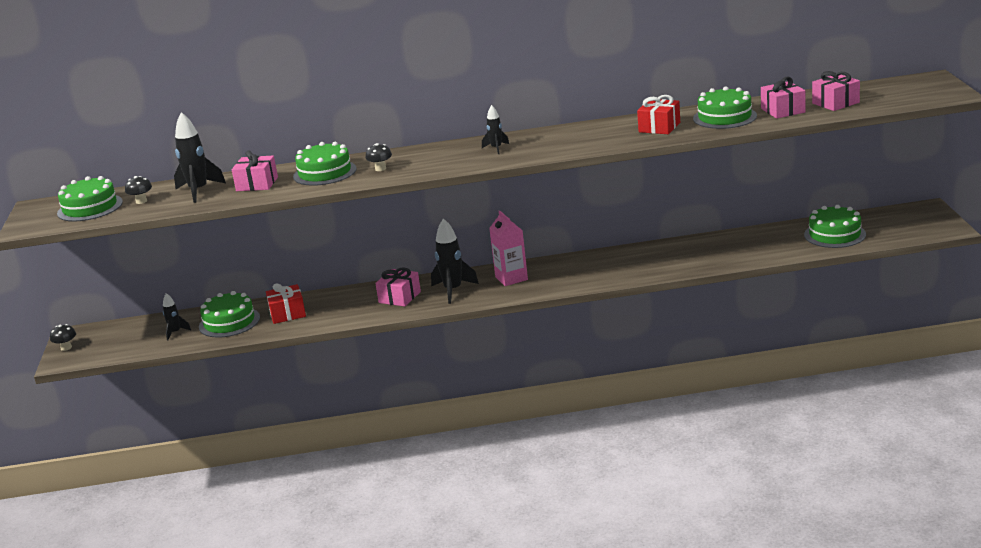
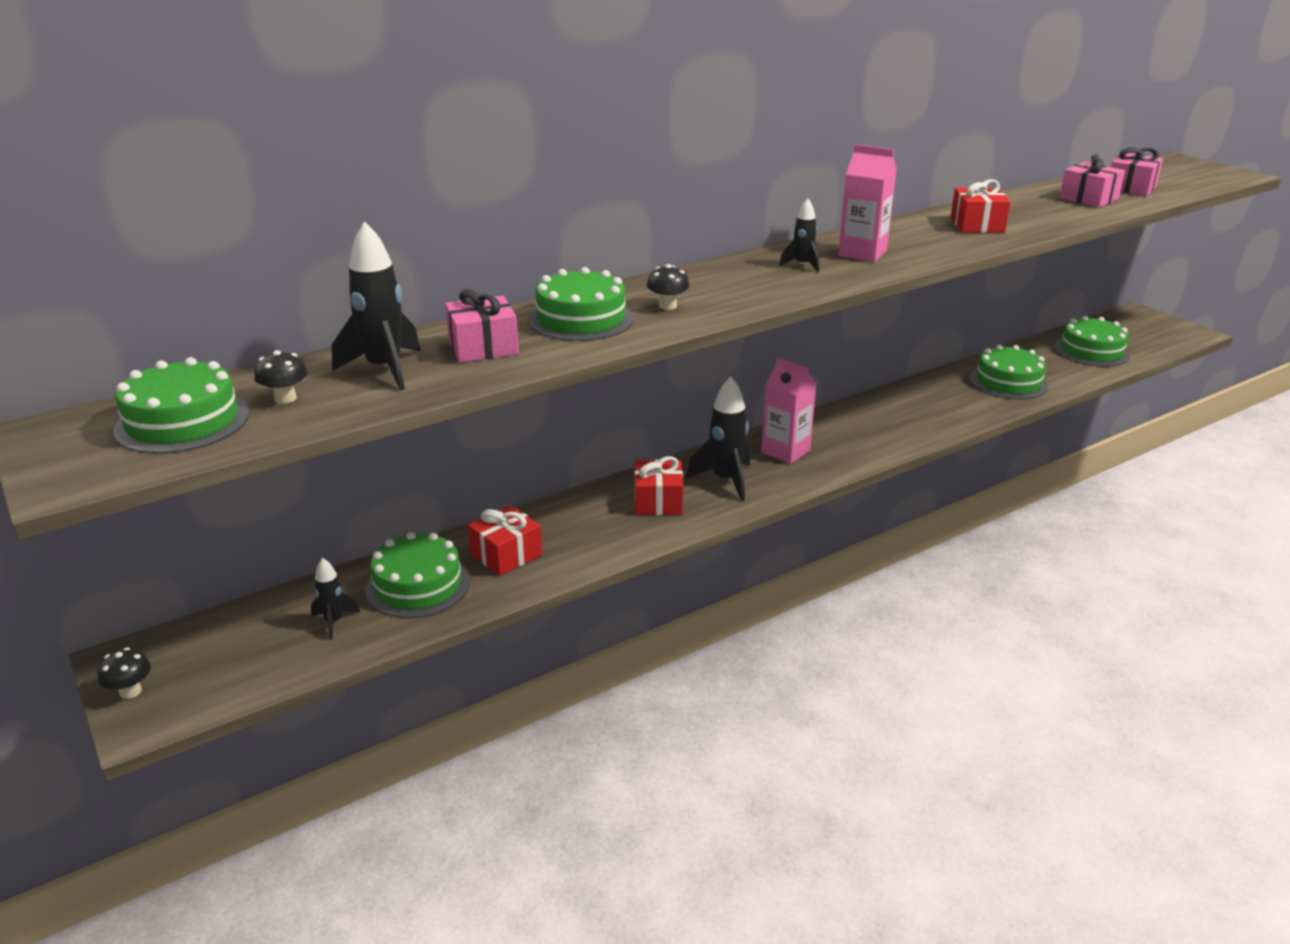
camera: 30 degrees left, 5 degrees up
(399, 297) = (658, 501): pink gift -> red gift
(547, 143) = (862, 253): none -> pink carton
(724, 117) = (1035, 209): green cake -> green cake (1008, 382)

